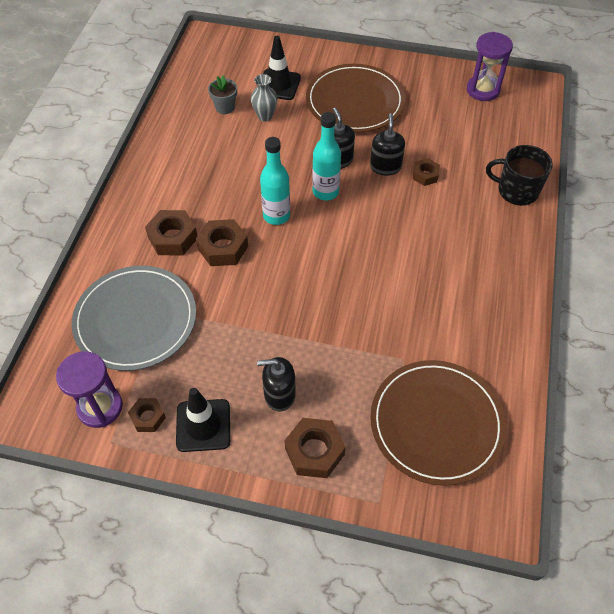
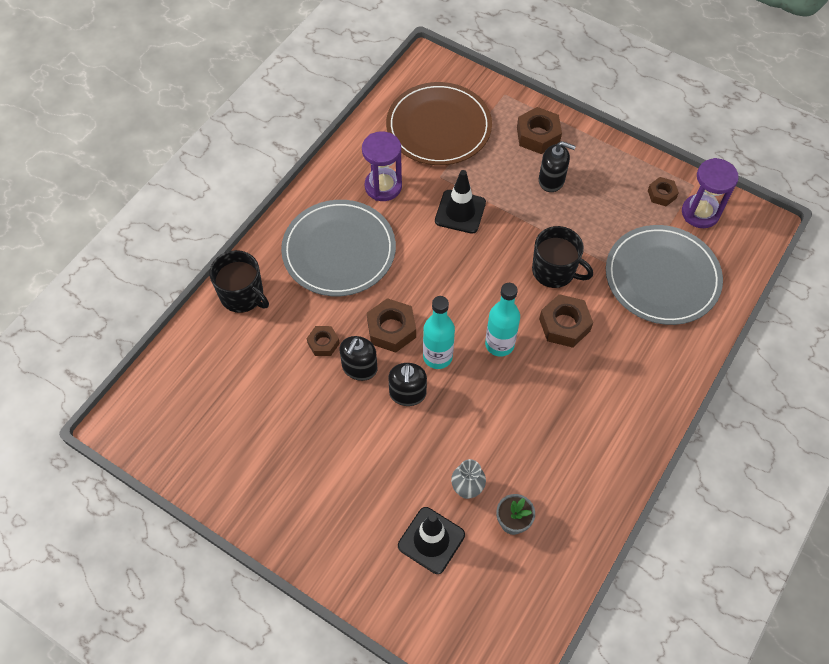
camera: 160 degrees left, 5 degrees up
(173, 238) = (613, 352): brown nut -> brown nut (391, 329)
(203, 425) = (618, 176): black traffic cone -> black traffic cone (460, 212)
(246, 294) = (554, 271): none -> black mug
(355, 101) = (347, 476): brown plate -> none
(460, 251) = (339, 250): none -> grey plate
(483, 90) = (184, 441): purple hourglass -> purple hourglass (383, 186)

